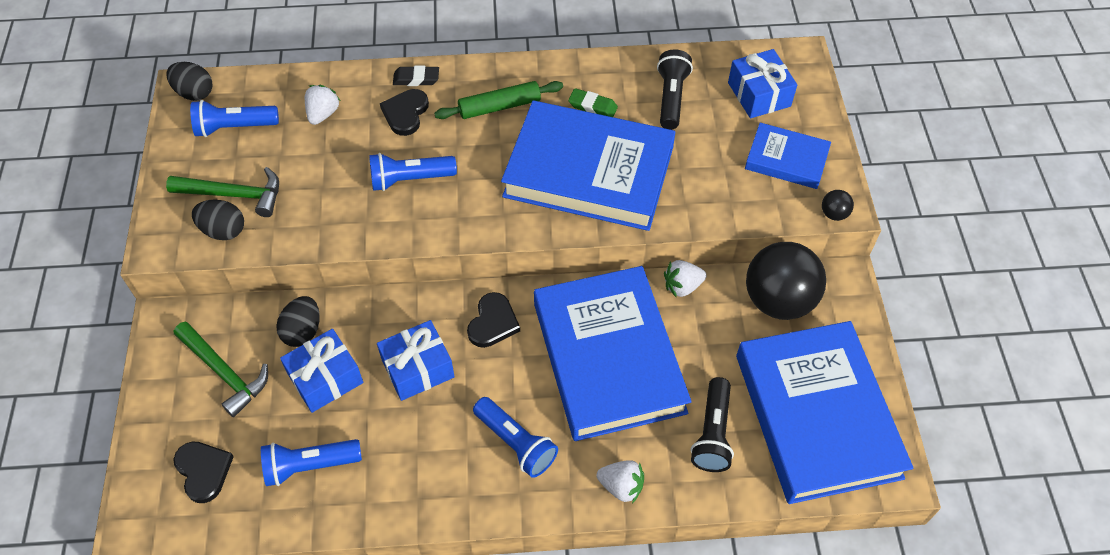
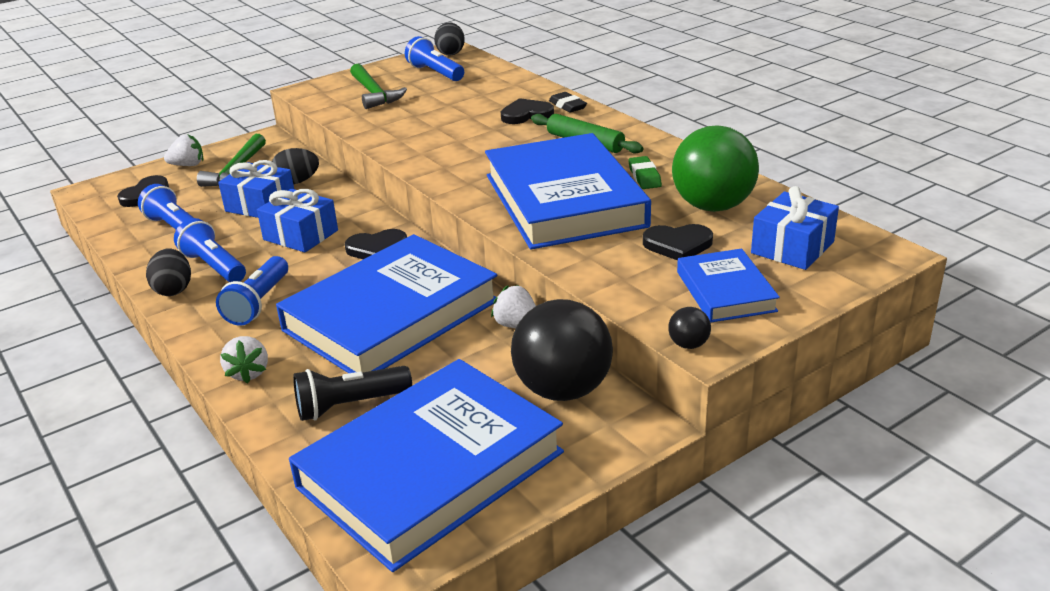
camera: 60 degrees right, 25 degrees down
(223, 230) = (338, 102): black egg -> black egg (173, 289)
(323, 114) = (486, 91): white strawberry -> white strawberry (188, 165)
(410, 179) = (460, 138): blue flashlight -> blue flashlight (214, 266)
(671, 98) = (712, 206): black flashlight -> green ball
(709, 147) = (678, 245): none -> black heart

